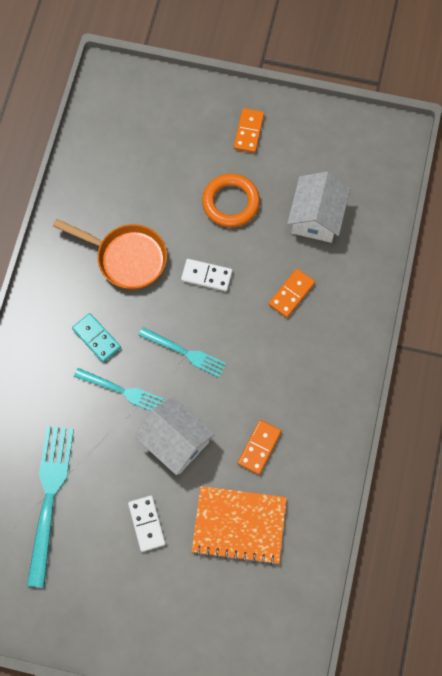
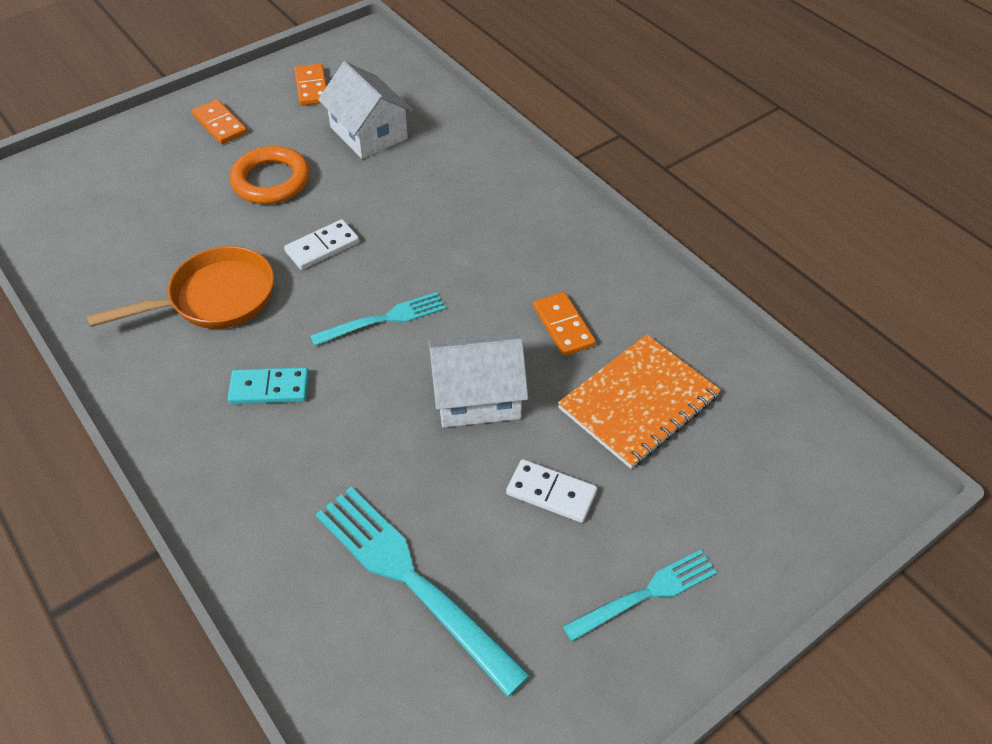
camera: 50 degrees left, 20 degrees down
(122, 391) = (361, 406): turquoise fork -> turquoise fork (646, 593)
(291, 294) = (423, 197): orange domino -> orange domino (311, 87)

